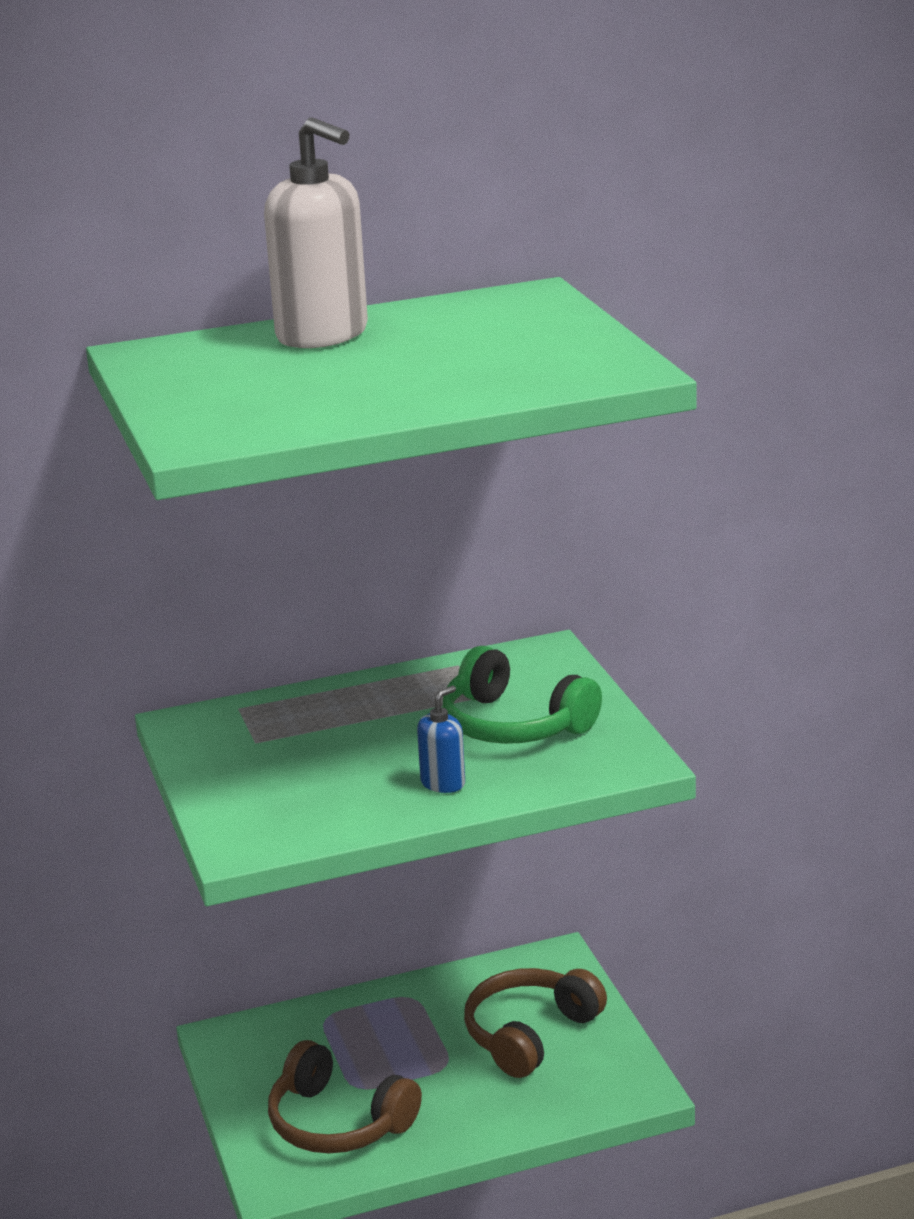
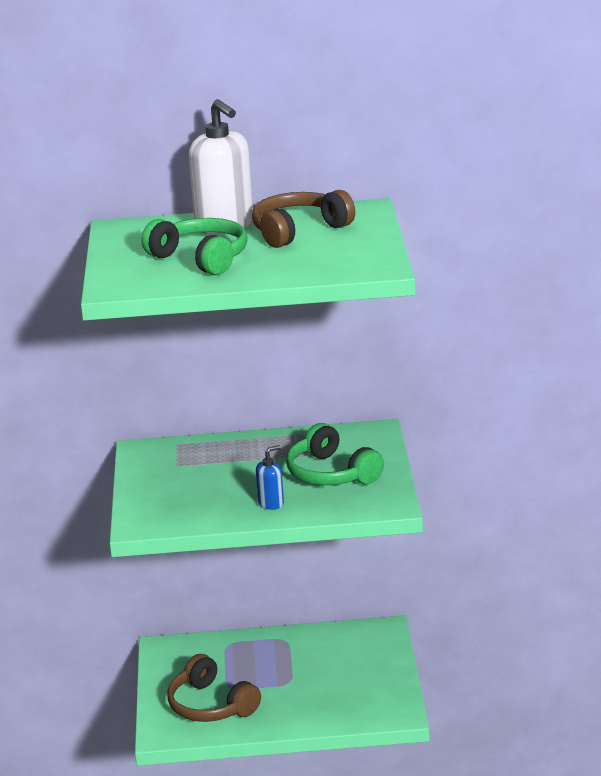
camera: 15 degrees right, 0 degrees up
(318, 384) = (201, 258): none -> green headphones
(529, 1034) = (347, 672): brown headphones -> brown headphones (298, 231)

